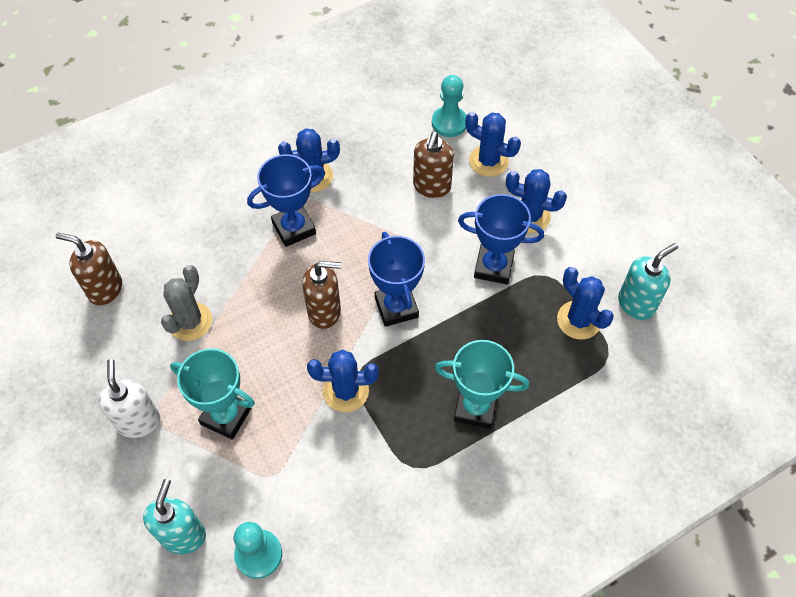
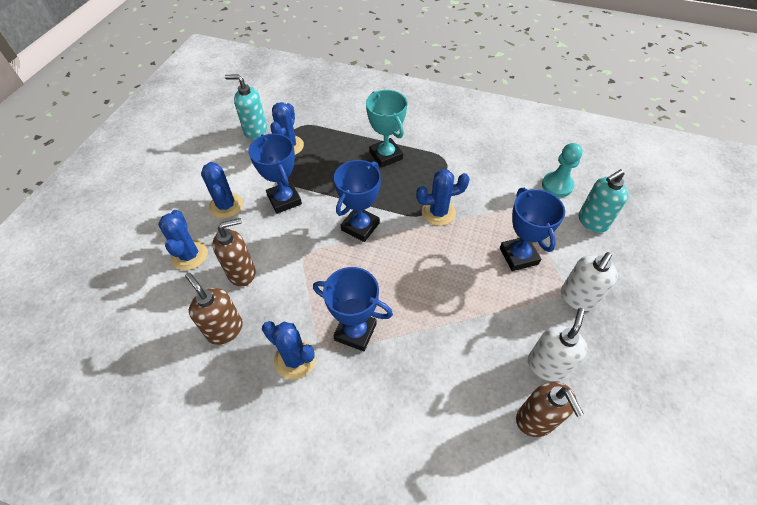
camera: 130 degrees left, 5 degrees down
(124, 335) = (546, 365): none -> white soap dispenser
(190, 321) = (491, 332): grey cactus -> none
(226, 416) = (518, 256): turquoise trophy -> blue trophy
(325, 312) = (401, 260): brown soap dispenser -> brown soap dispenser (225, 329)
(346, 391) = (438, 212): blue cactus -> blue cactus turned 60 degrees counterclockwise
(449, 123) = (163, 304): turquoise pawn -> none

